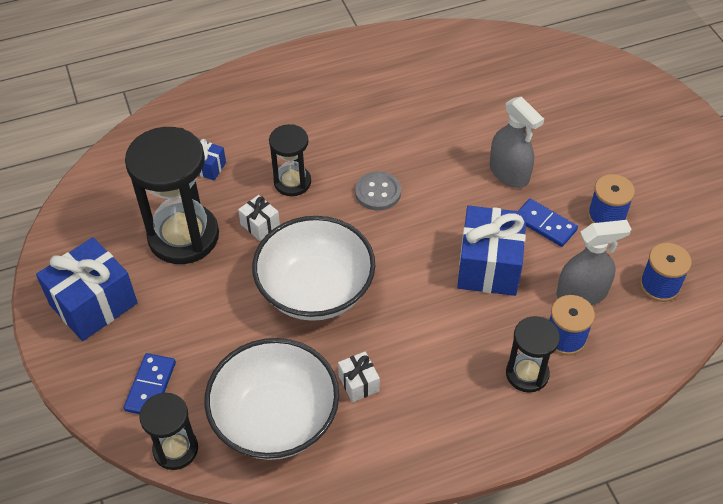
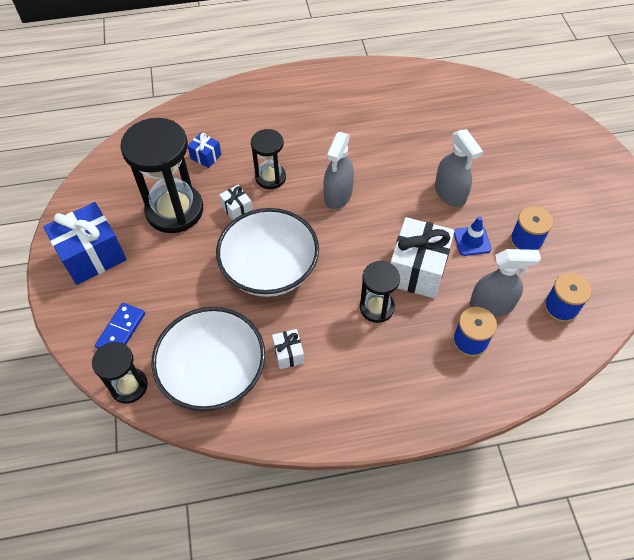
camera: 10 degrees right, 5 degrees up
(378, 192) = (338, 195): grey button -> grey spray bottle
(489, 266) = (417, 270): blue gift -> white gift
(527, 374) = (431, 367): black hourglass -> black hourglass (376, 307)
(545, 224) = (472, 241): blue domino -> blue traffic cone

